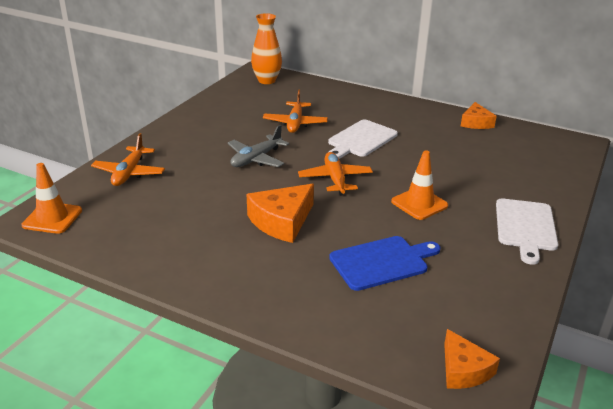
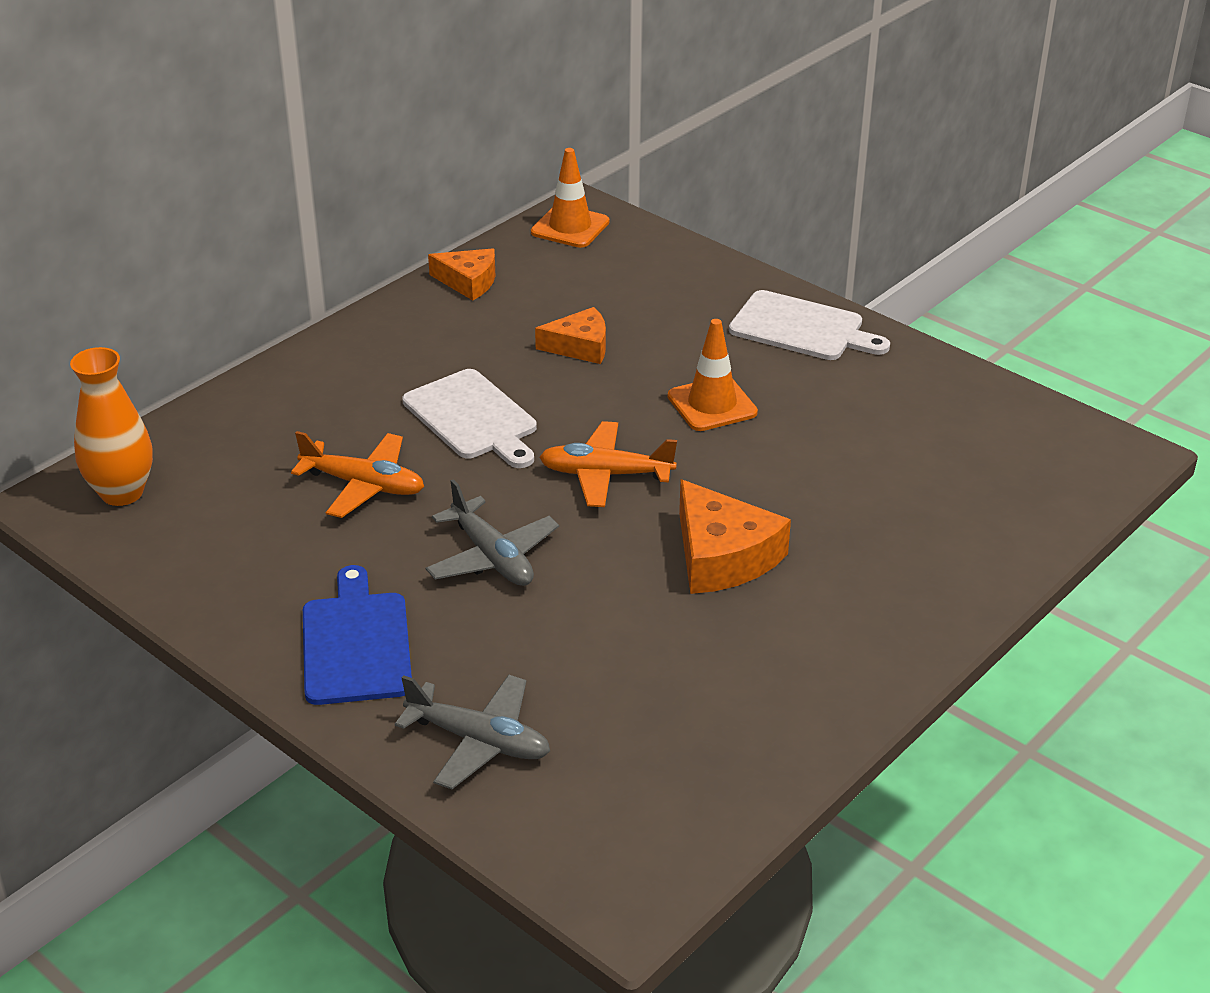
camera: 75 degrees left, 5 degrees up
(52, 218) = (624, 861): orange traffic cone -> orange traffic cone (570, 227)
(129, 173) = (479, 741): orange plane -> grey plane
(382, 262) = (858, 475): blue cutting board -> blue cutting board (355, 643)
(463, 370) = (1085, 459): orange cheese -> orange cheese (580, 346)

